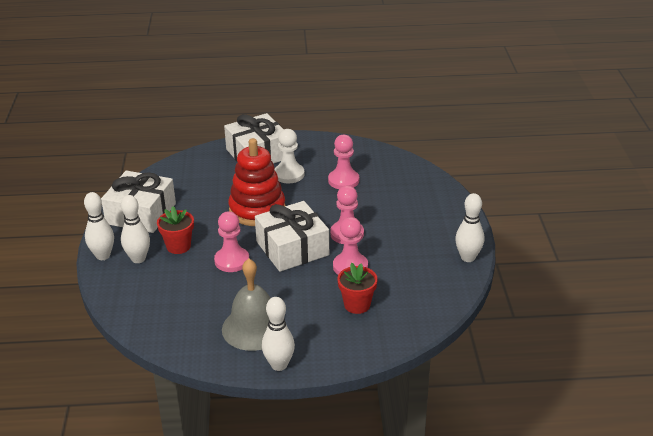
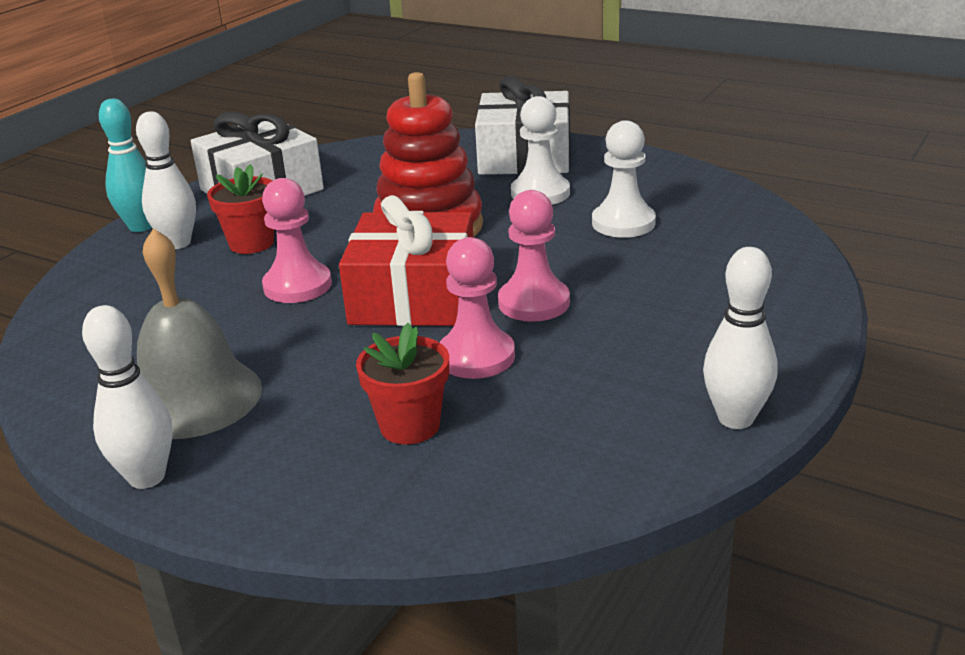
camera: 35 degrees right, 5 degrees down
(103, 256) = (141, 226): white bowling pin -> turquoise bowling pin
(292, 248) = (413, 297): white gift -> red gift
(343, 180) = (623, 223): pink pawn -> white pawn

